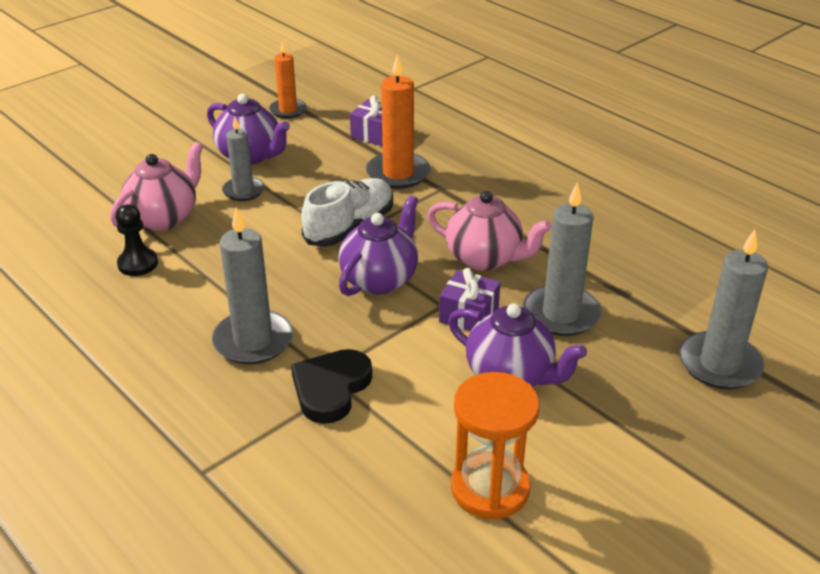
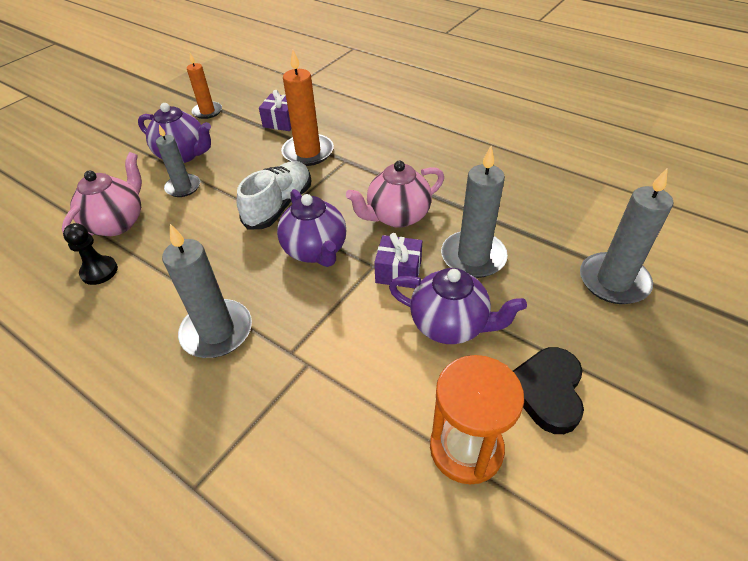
camera: 10 degrees left, 10 degrees up
(331, 388) = (297, 368): black heart -> black heart (547, 391)
(380, 279) = (315, 250): purple teapot -> purple teapot turned 135 degrees clockwise
(485, 258) = (397, 216): pink teapot -> pink teapot turned 135 degrees clockwise

